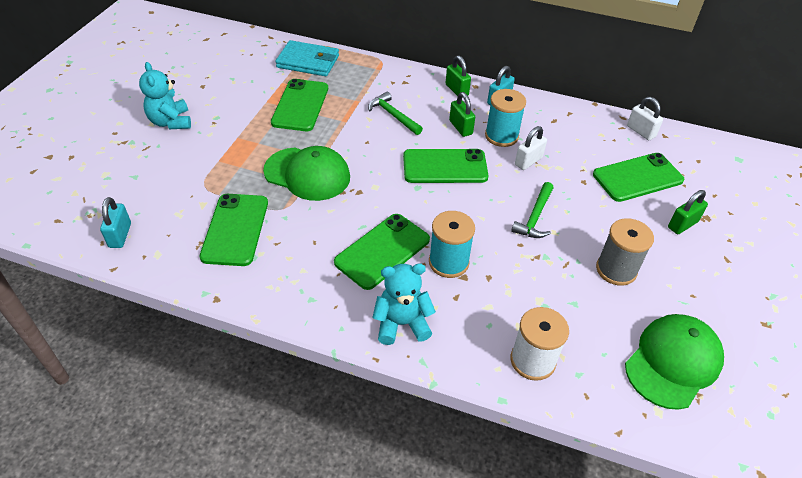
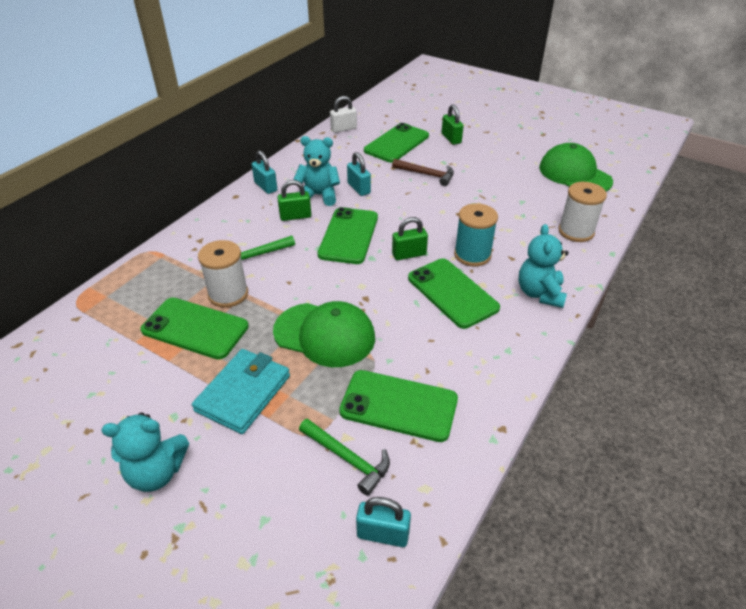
camera: 75 degrees left, 5 degrees down
(307, 174) = (324, 334): green cap -> green cap turned 75 degrees clockwise
(308, 61) = (106, 312): turquoise wallet -> turquoise wallet (243, 393)
(342, 112) = (228, 294): none -> white spool
(457, 90) = (235, 208): green padlock -> green padlock (409, 254)
(501, 136) = (319, 195): turquoise spool -> turquoise teddy bear
(528, 161) = (359, 188): white padlock -> turquoise padlock
(535, 217) = (428, 199): green hammer -> green hammer (347, 459)
(584, 210) = (426, 175): none -> brown hammer
(616, 270) = (491, 176): grey spool -> none
(637, 177) = (396, 143): green phone -> green phone turned 45 degrees clockwise

